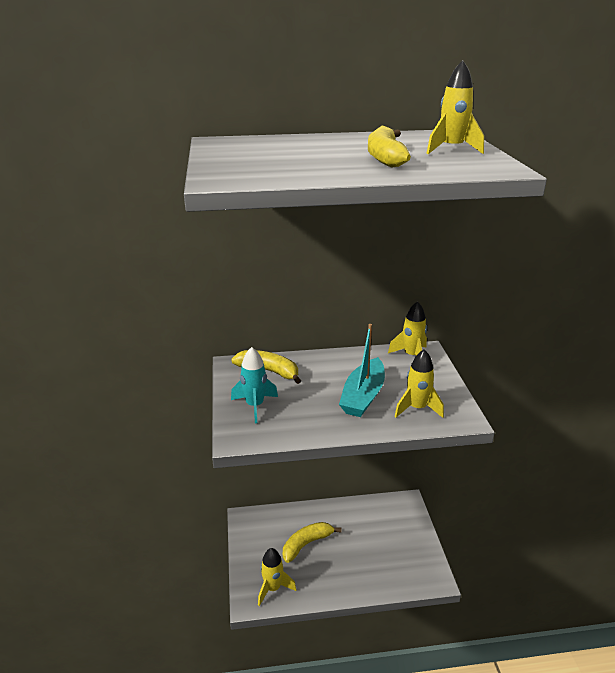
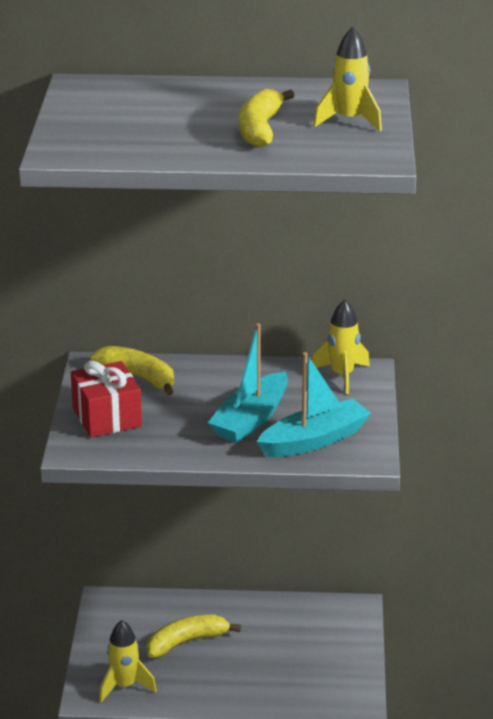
camera: 10 degrees right, 0 degrees up
(255, 406) = (107, 417): turquoise rocket -> red gift
(417, 408) = (314, 440): yellow rocket -> turquoise boat

